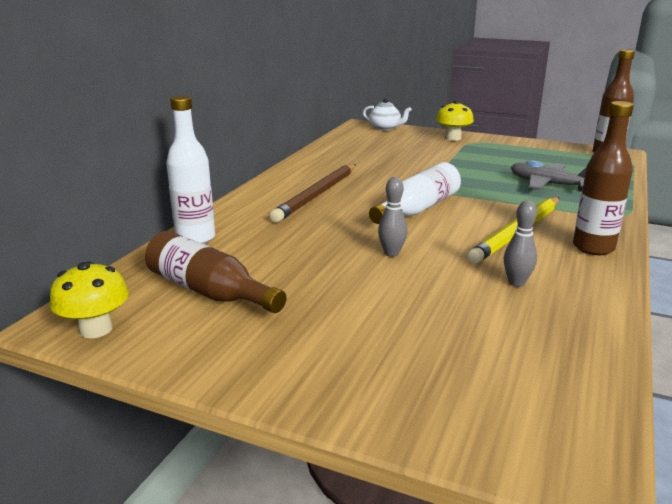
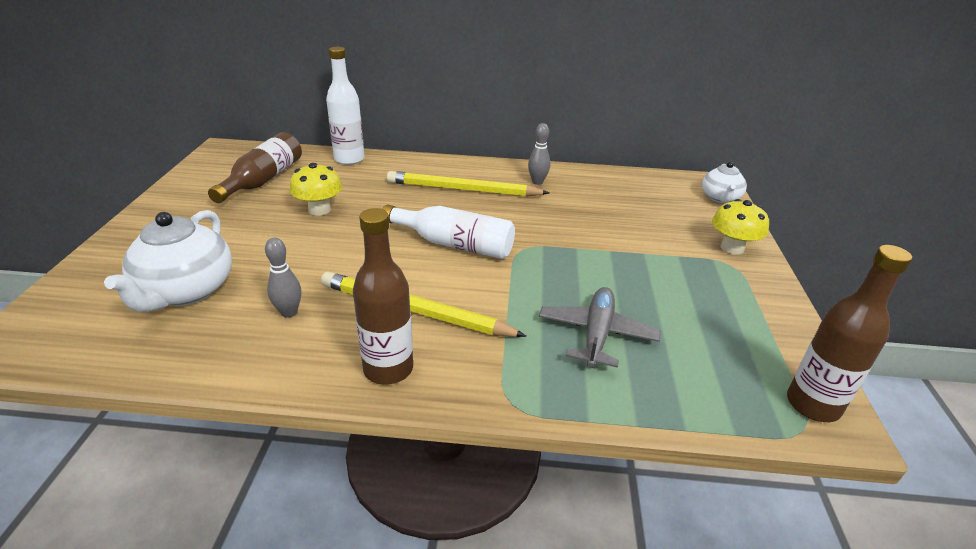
camera: 70 degrees right, 10 degrees up
(96, 329) = (214, 159): yellow mushroom -> yellow mushroom (319, 210)
(317, 195) = (463, 189): brown pencil -> yellow pencil
(391, 253) = (341, 240): grey bowling pin -> grey bowling pin (537, 182)
(471, 339) = (186, 291): none -> white teapot

